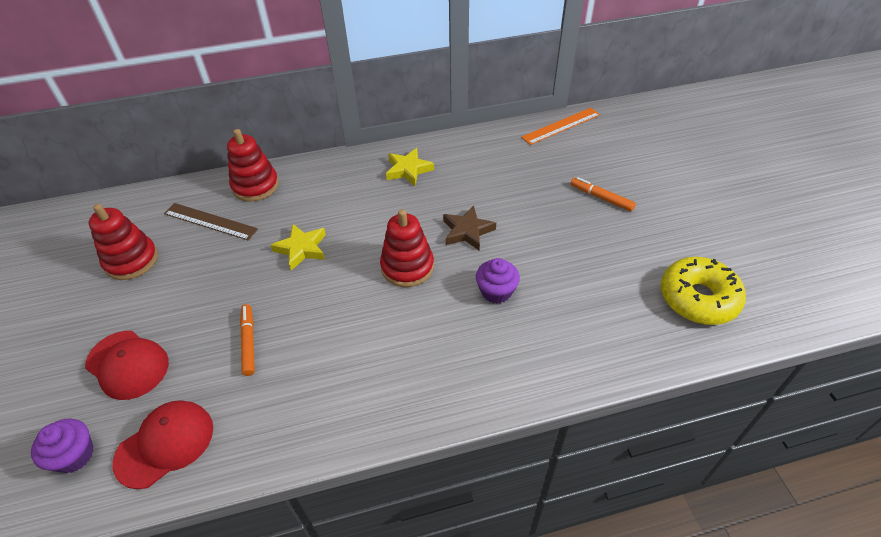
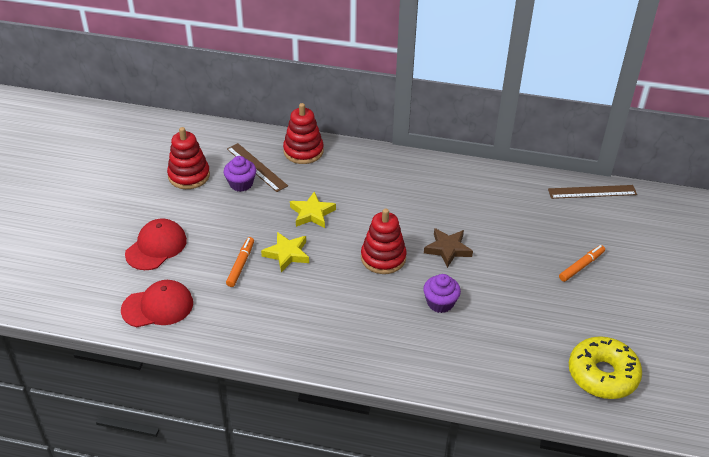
camera: 25 degrees right, 5 degrees down
(74, 455) = (102, 289): purple cupcake -> purple cupcake (241, 184)
(127, 364) = (156, 247): red cap -> red cap turned 120 degrees counterclockwise
(408, 170) = (431, 182): yellow star -> yellow star (287, 254)
(561, 126) = (592, 192): orange ruler -> brown ruler
(601, 198) = (581, 266): orange marker -> orange marker turned 75 degrees clockwise

